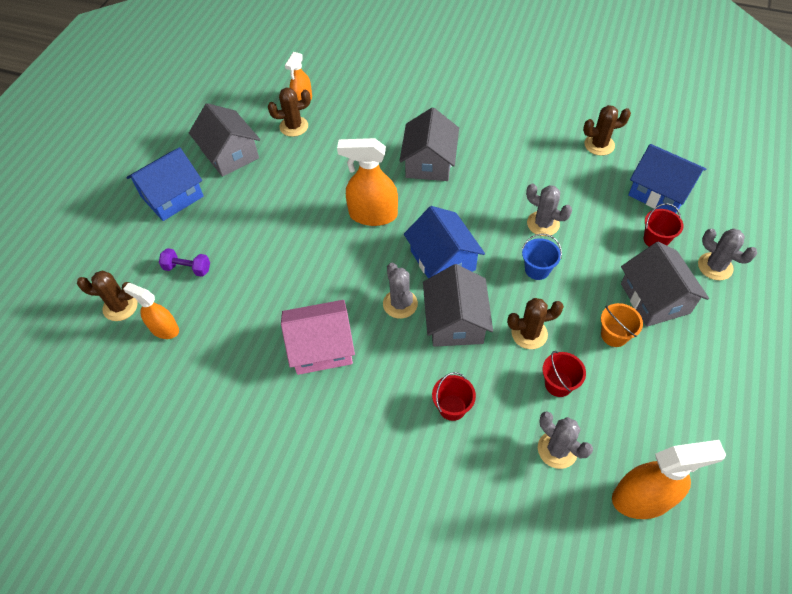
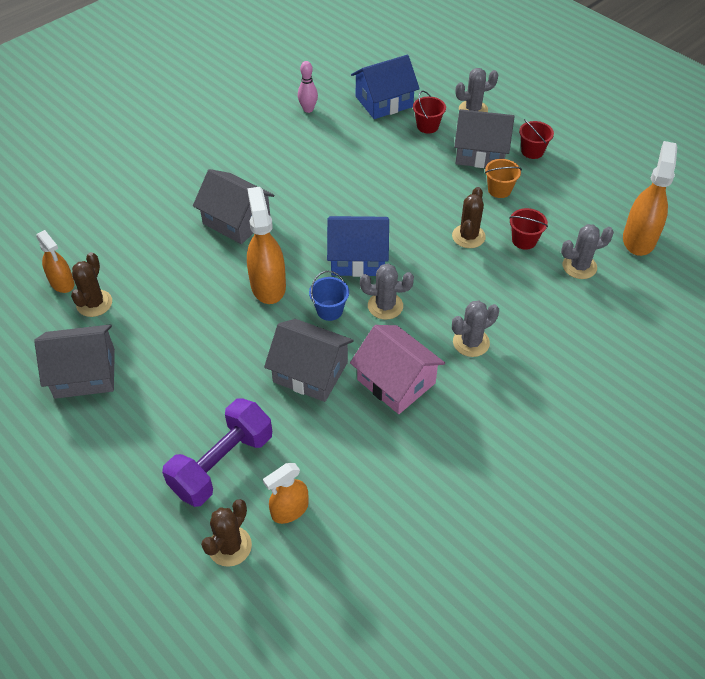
camera: 65 degrees left, 5 degrees down
(172, 196) = (103, 449): blue house -> none
(187, 268) = (222, 464): purple dumbbell -> purple dumbbell, size x1.97
(321, 347) = (396, 381): pink house -> pink house turned 60 degrees counterclockwise
(372, 215) = (268, 285): orange spray bottle -> orange spray bottle turned 135 degrees clockwise
(452, 407) = (510, 313): red bucket -> red bucket (532, 151)
(455, 321) = (428, 276): grey house -> grey house (310, 372)
(537, 269) = (409, 204): blue bucket -> blue bucket (329, 310)
(543, 224) = (365, 179): grey cactus -> grey cactus (471, 342)
(599, 145) = (308, 109): brown cactus -> pink bowling pin

